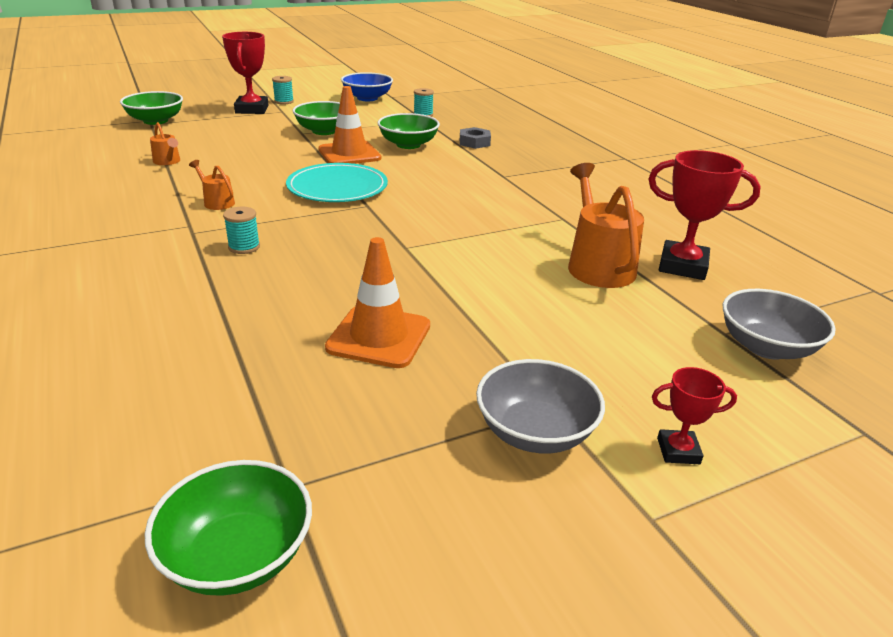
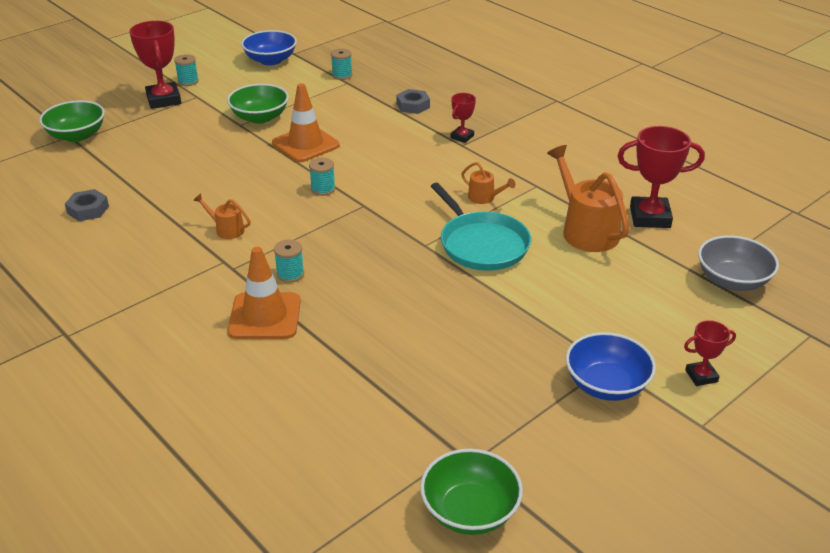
camera: 15 degrees left, 5 degrees up
(109, 168) = (88, 210): none -> grey nut
(168, 161) = (138, 189): orange watering can -> orange watering can (484, 198)
(337, 187) = (323, 189): turquoise plate -> turquoise spool
(379, 337) = (457, 335): orange traffic cone -> orange traffic cone (265, 316)
(408, 145) = (353, 121): green bowl -> none
(468, 257) = (481, 244): none -> turquoise pan
(507, 170) = (462, 137): none -> red trophy
(535, 432) = (606, 385): grey bowl -> blue bowl

